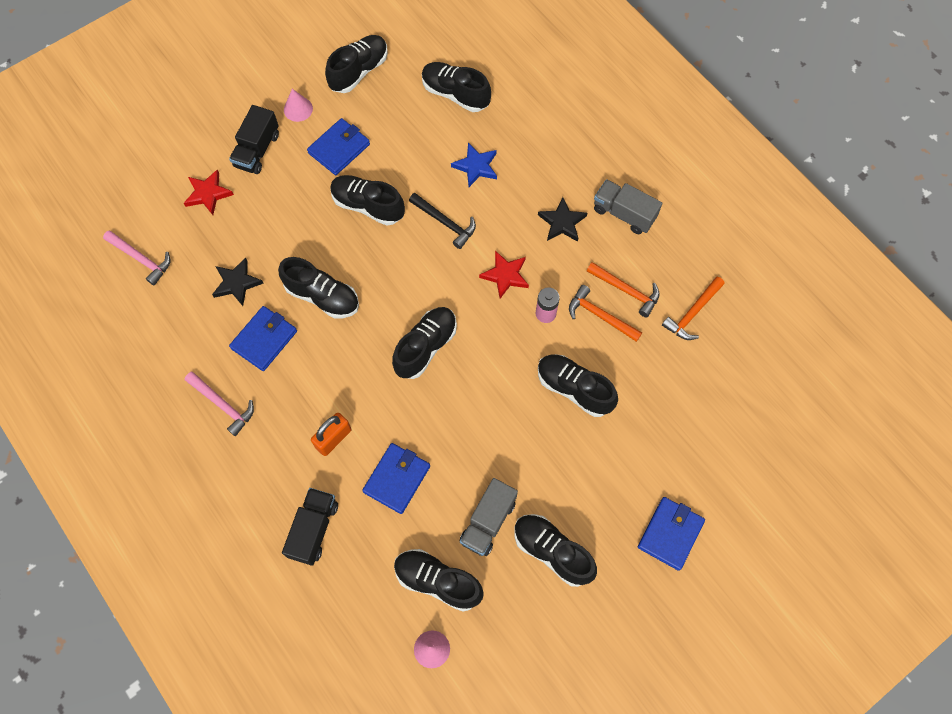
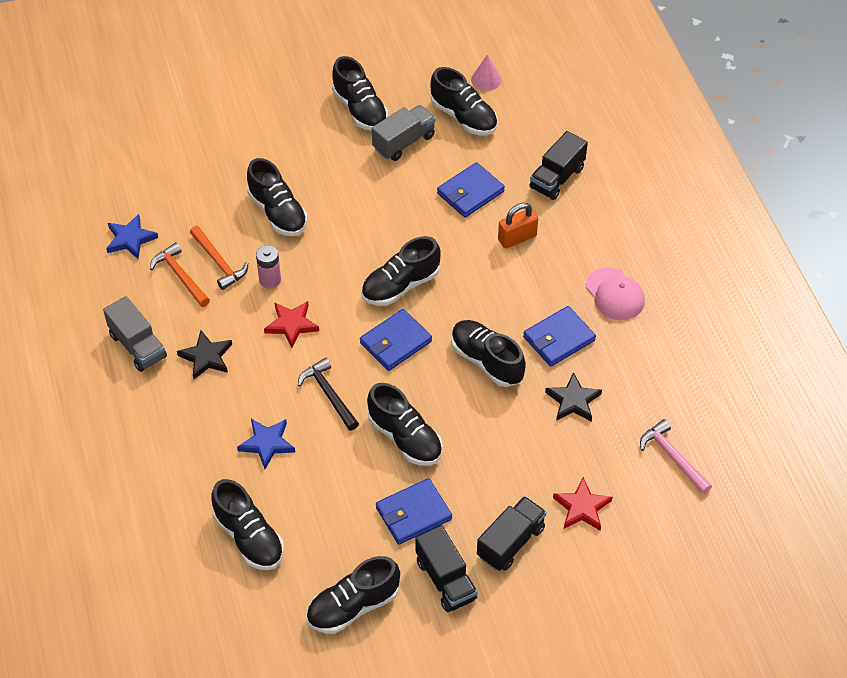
camera: 160 degrees left, 15 degrees down
(223, 405) = (615, 294): pink hammer -> pink cap
(298, 109) = (446, 580): pink cone -> black truck
(670, 534) = (256, 94): blue wallet -> blue wallet (395, 342)
(692, 313) = (130, 239): orange hammer -> blue star

